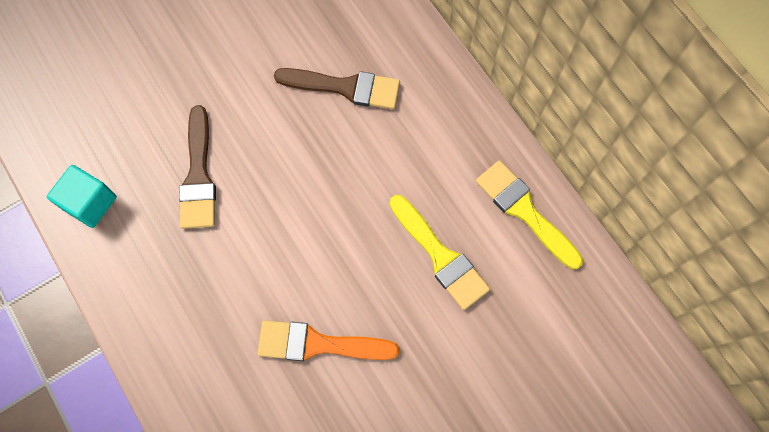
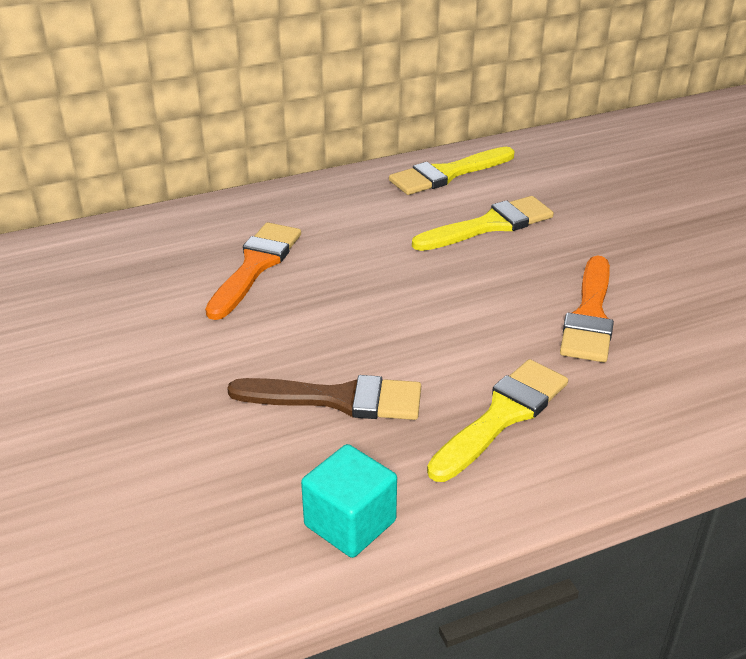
camera: 80 degrees left, 35 degrees down
(193, 284) = (502, 416): none -> yellow brush
(345, 87) = (255, 266): brown brush -> orange brush

